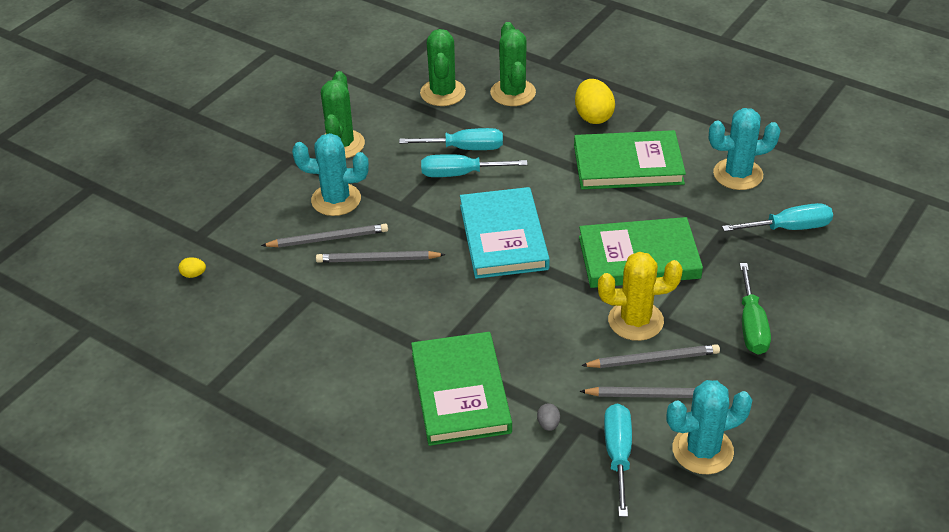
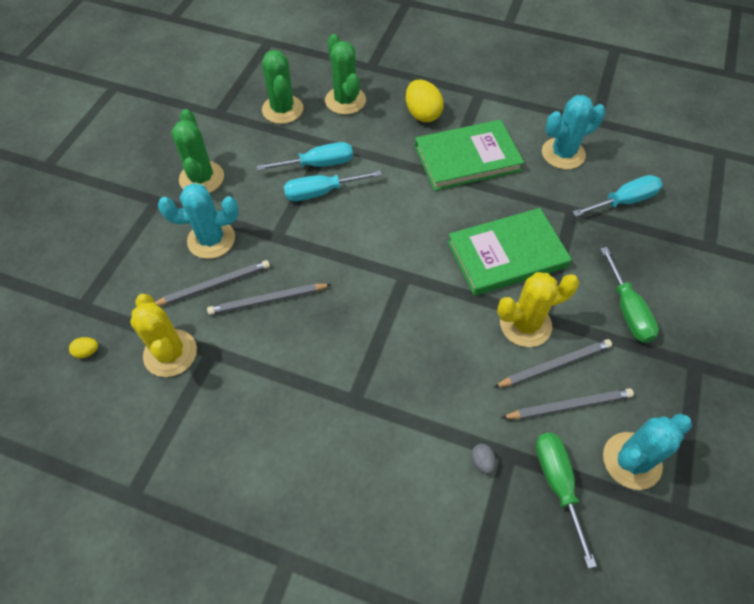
camera: 15 degrees left, 15 degrees up
(271, 288) = (170, 353): none -> yellow cactus
(461, 392) = (388, 441): green book -> none
(503, 237) = (379, 254): turquoise book -> none
(618, 455) = (557, 484): turquoise screwdriver -> green screwdriver

